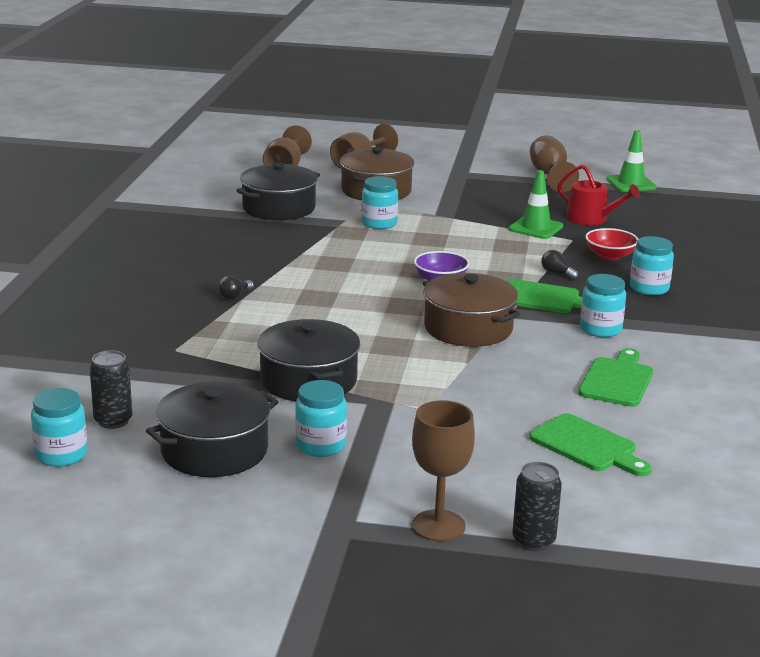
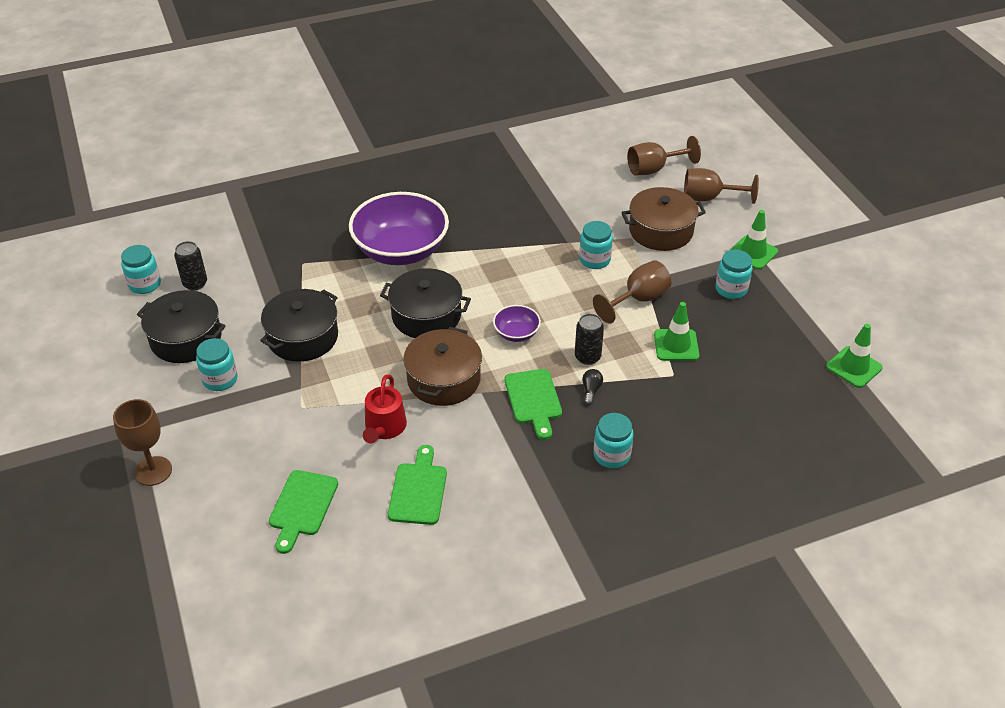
camera: 60 degrees right, 20 degrees up
(234, 296) = (401, 250): black light bulb -> purple bowl
(279, 208) = (572, 201): black pot -> black pot (426, 316)
(453, 171) = (753, 252): none -> green traffic cone
(533, 541) = (159, 522): black can -> black can (587, 357)
(550, 176) = (812, 310): brown goblet -> brown goblet (638, 299)
(591, 219) = (733, 371): red watering can -> red watering can (384, 428)
(600, 329) = (503, 452): turquoise jar -> turquoise jar (731, 289)
(610, 256) = (659, 409): red bowl -> none
(617, 380) = (418, 490): green cutting board -> green cutting board turned 75 degrees counterclockwise

